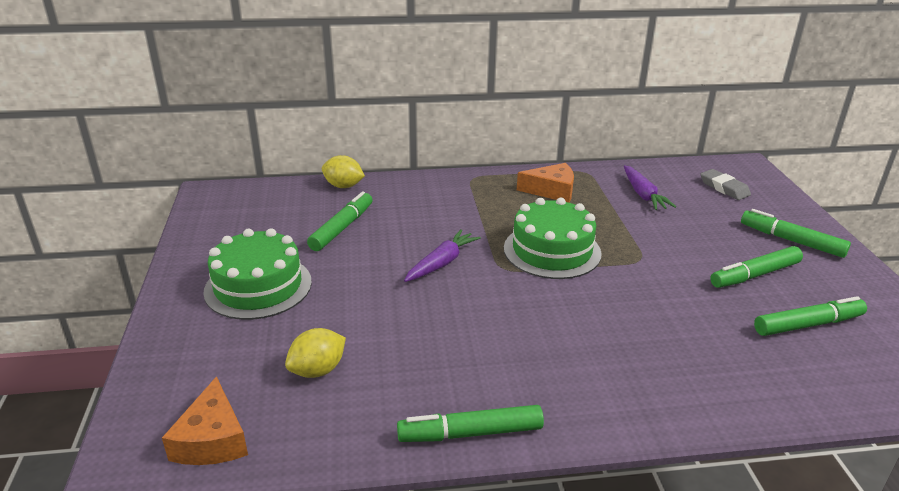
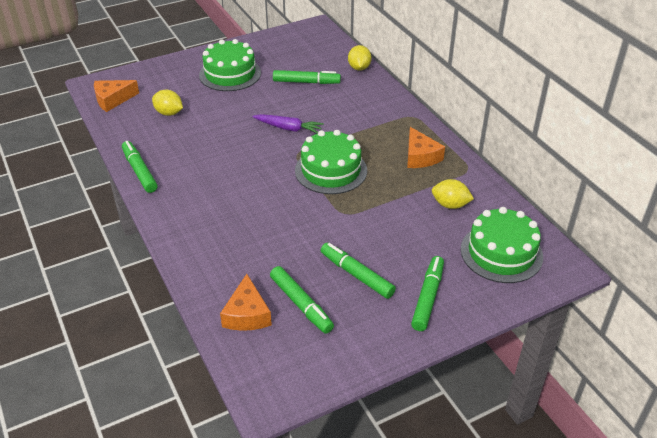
camera: 70 degrees right, 10 degrees up
(643, 194) = (450, 205): purple carrot -> yellow lemon
(724, 188) = (501, 253): grey eraser -> green cake
(830, 372) = (247, 314): none -> orange cheese

